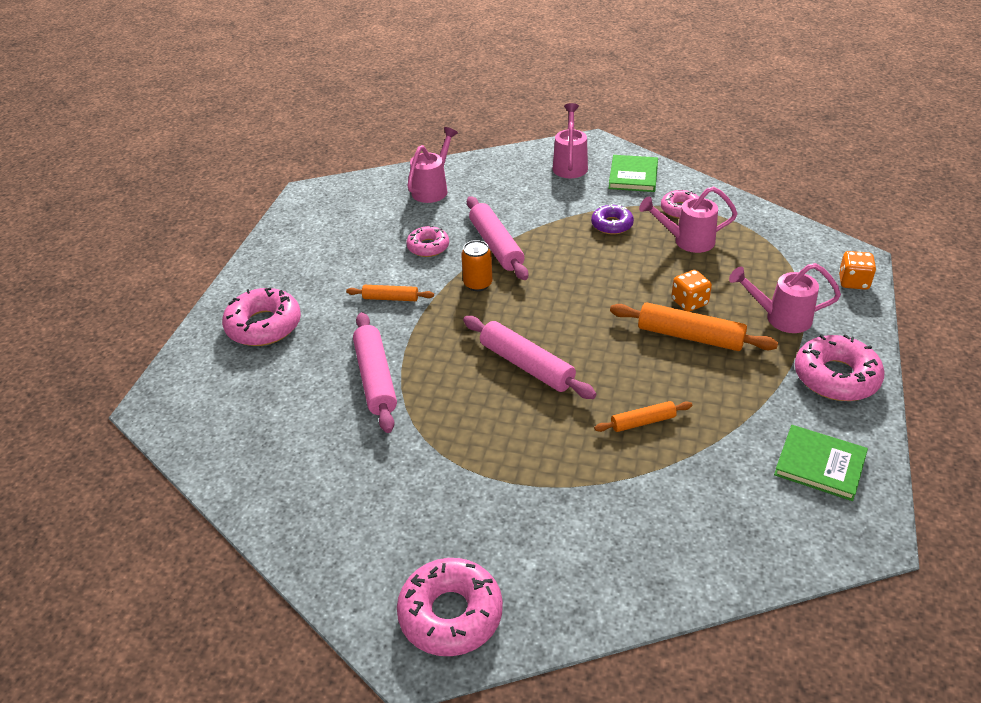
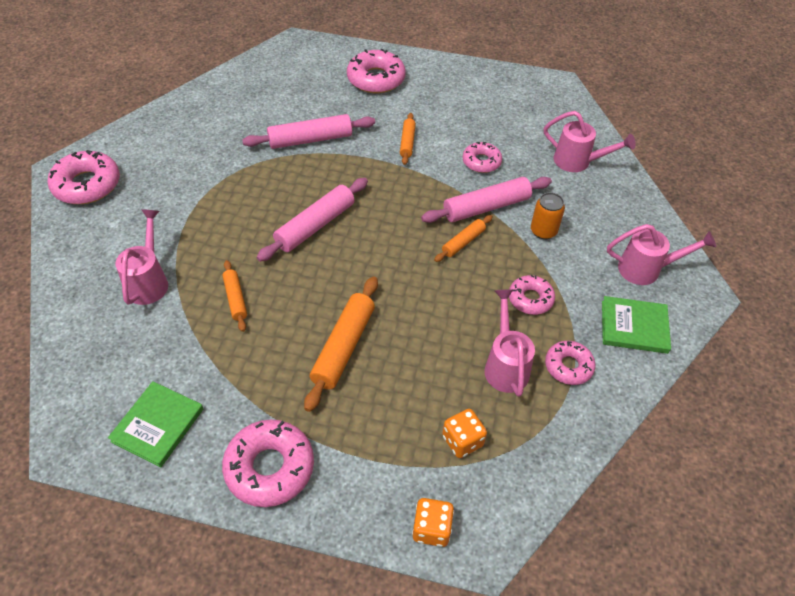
camera: 85 degrees right, 10 degrees up
(478, 284) = (427, 195): orange can -> orange can (543, 231)
(545, 261) = (463, 242): none -> orange rolling pin
(612, 225) = (530, 299): purple donut -> pink donut
(689, 302) = (396, 353): orange dice -> orange dice (462, 441)
(780, 318) = (367, 434): pink watering can -> pink watering can (149, 281)

